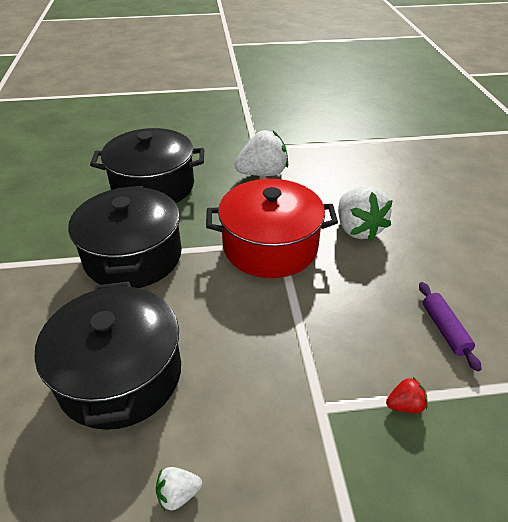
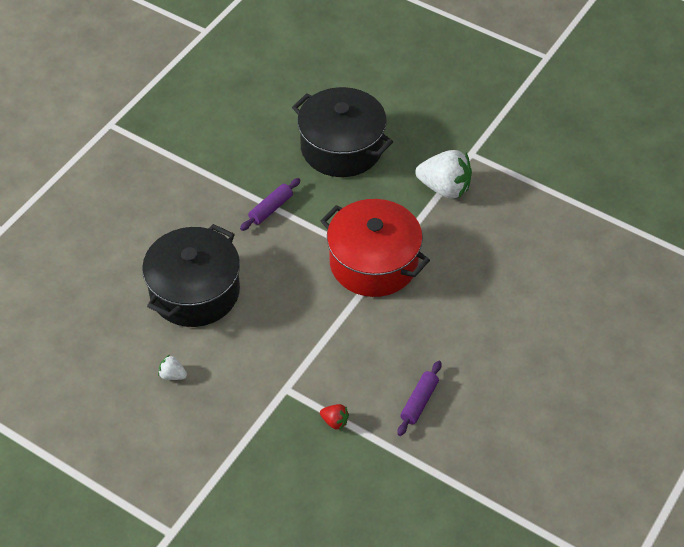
camera: 40 degrees right, 10 degrees up
(133, 256) = (270, 209): black pot -> purple rolling pin
(358, 229) = (457, 291): white strawberry -> none

